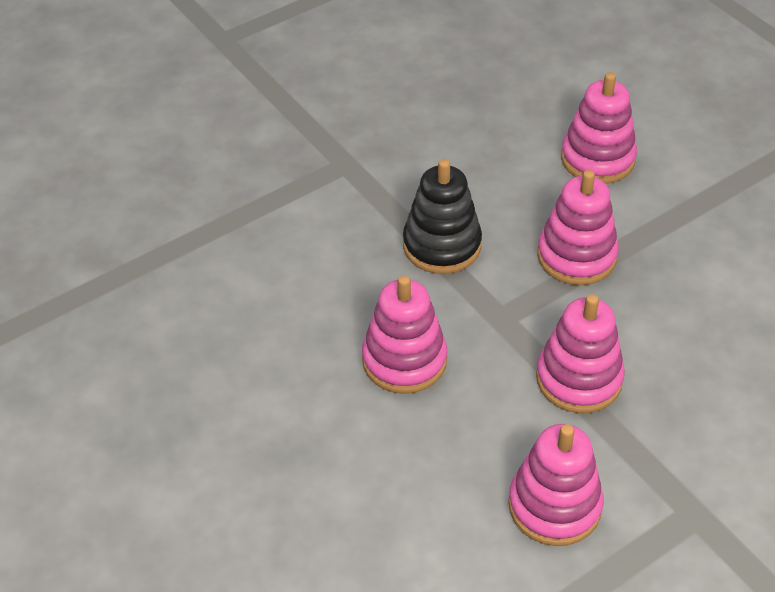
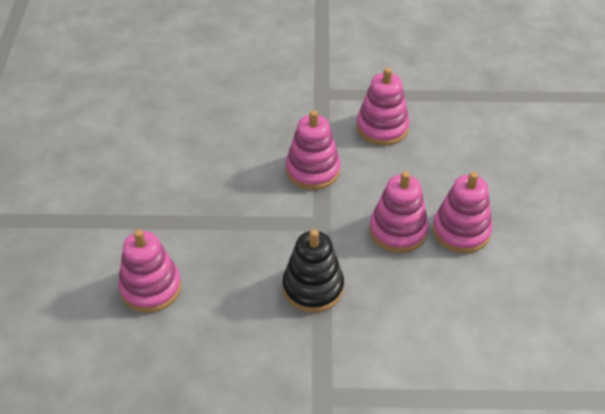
camera: 145 degrees left, 0 degrees up
(576, 256) = (240, 232): pink stacking toy -> pink stacking toy (461, 231)

